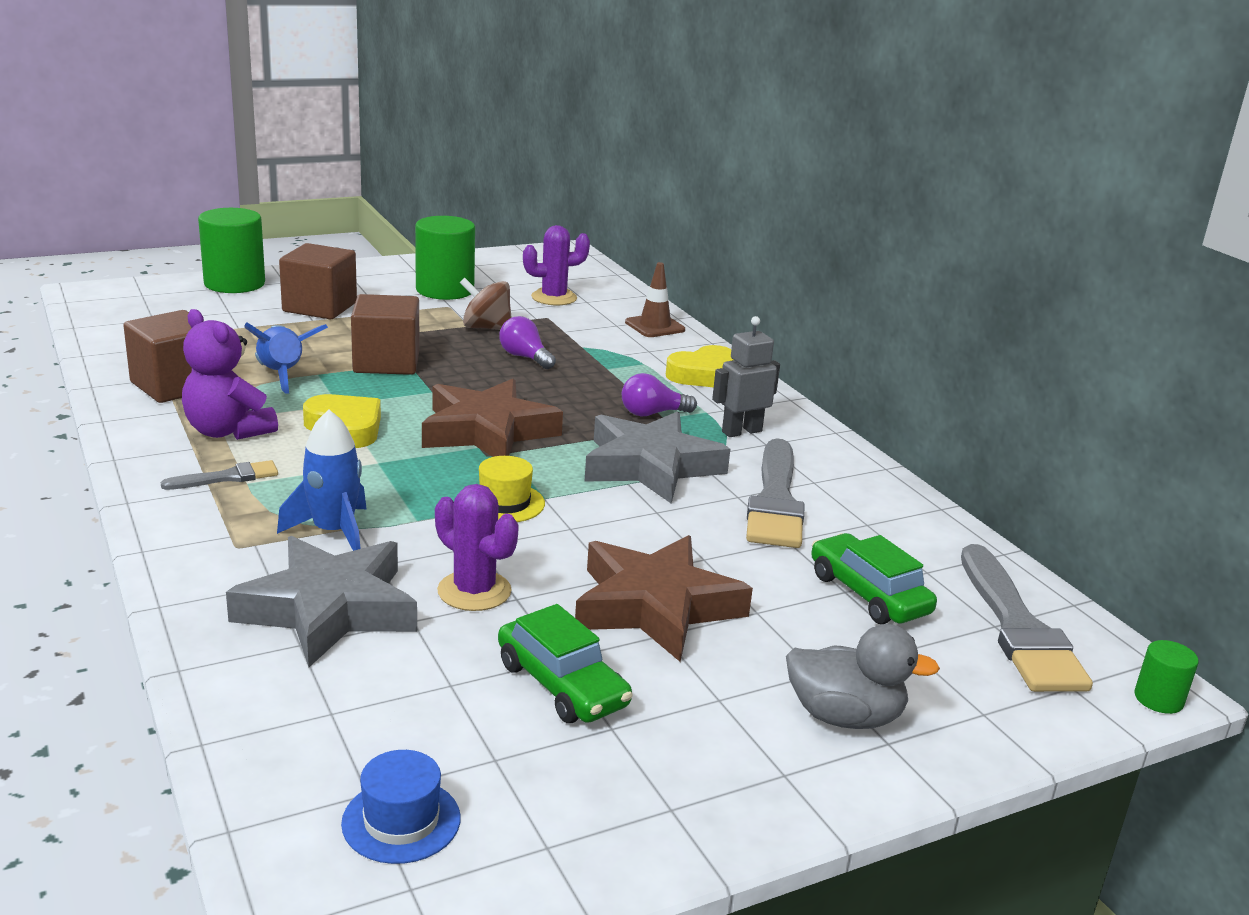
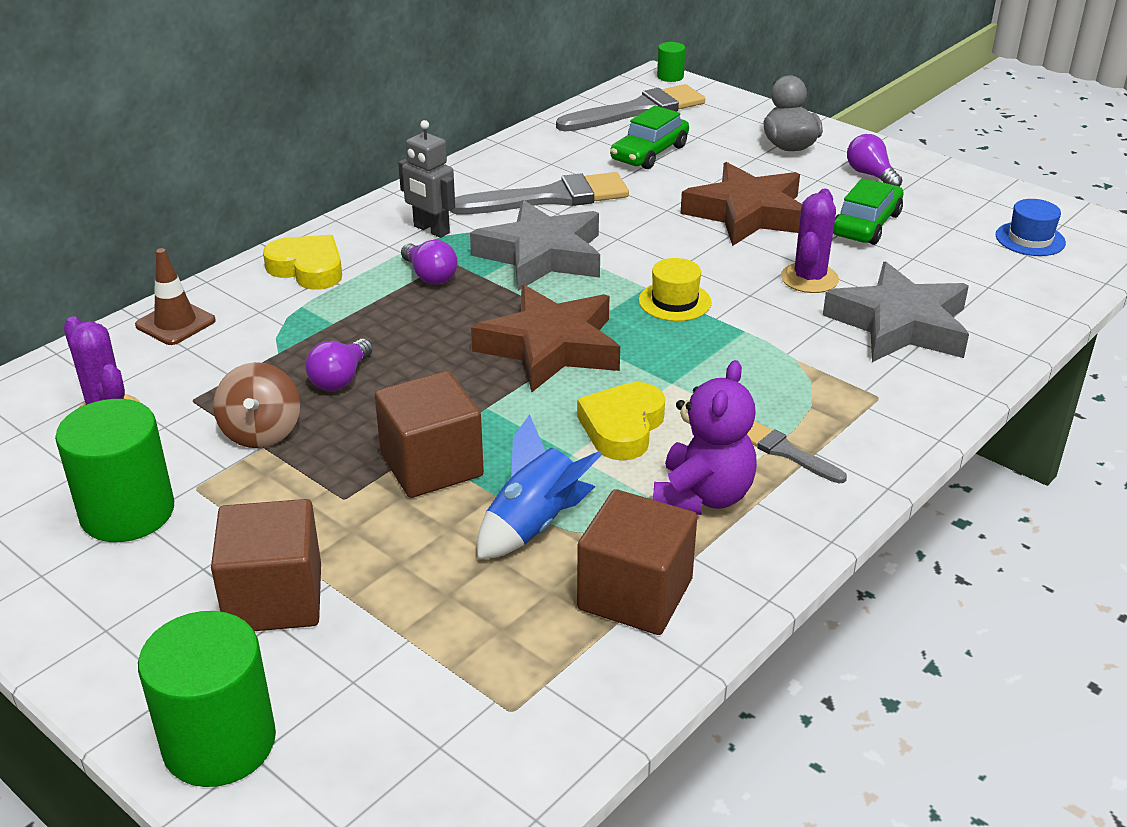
camera: 110 degrees left, 10 degrees up
(333, 532) = (806, 361): blue rocket -> none
(704, 755) = (870, 175): none -> purple light bulb

